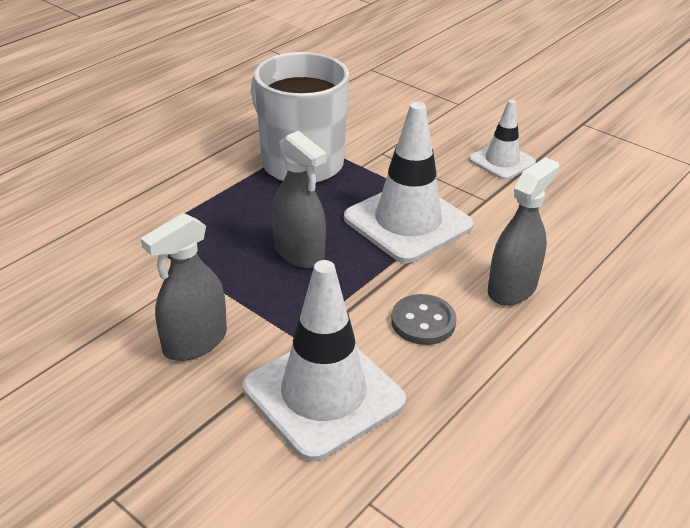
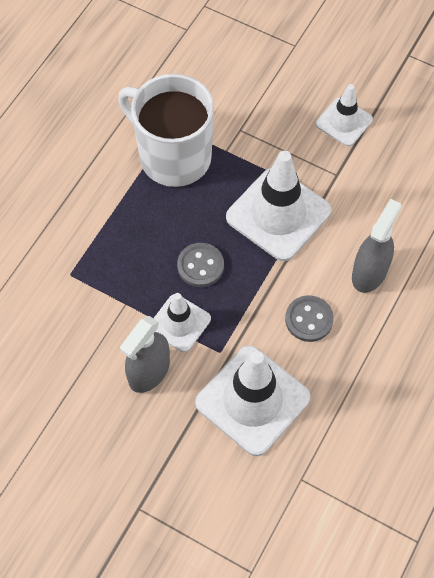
camera: 10 degrees left, 25 degrees up
(254, 300) = (179, 323): none -> white traffic cone
(299, 253) = (200, 266): grey spray bottle -> grey button

